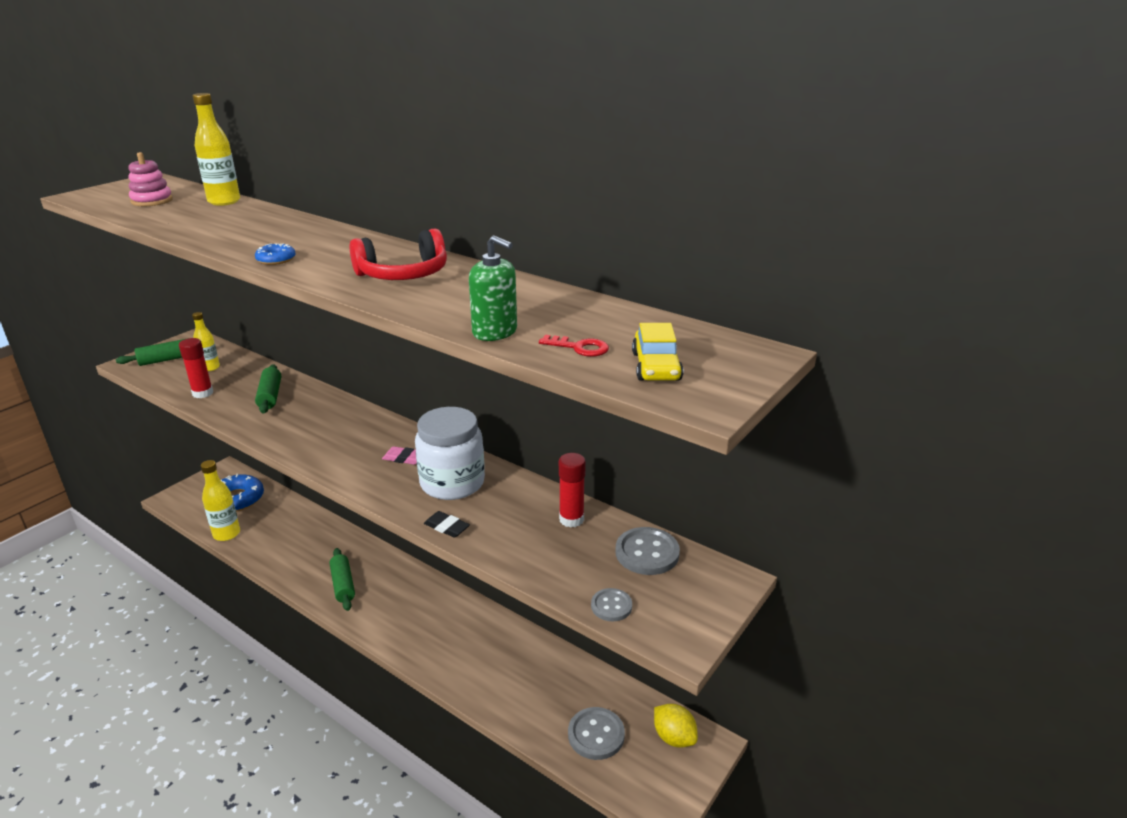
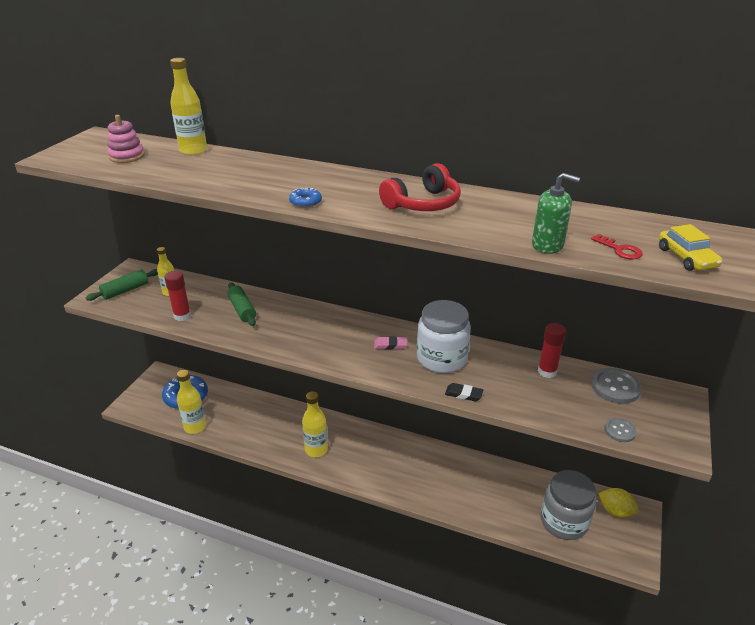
camera: 15 degrees left, 5 degrees up
(343, 585) = (316, 450): green rolling pin -> yellow bottle
(579, 348) = (620, 250): red key -> red key turned 45 degrees clockwise
(596, 735) = (564, 521): grey button -> grey jar

